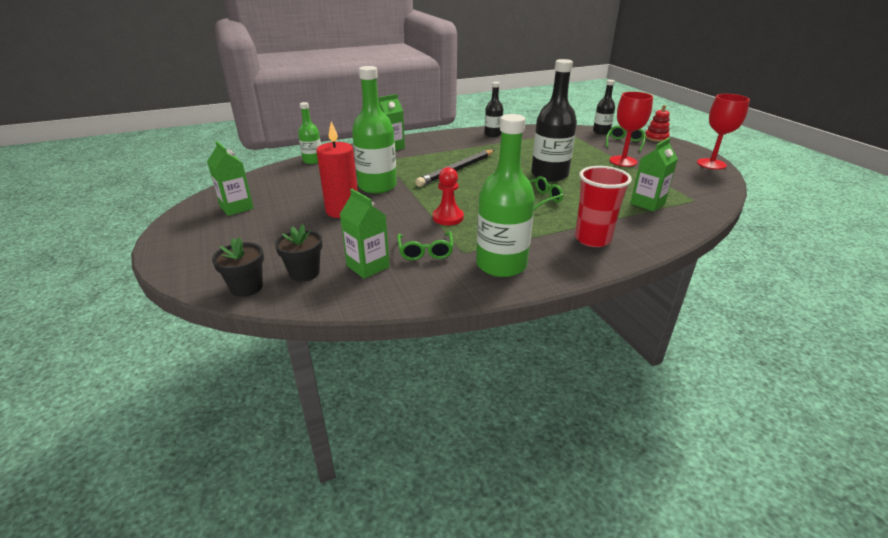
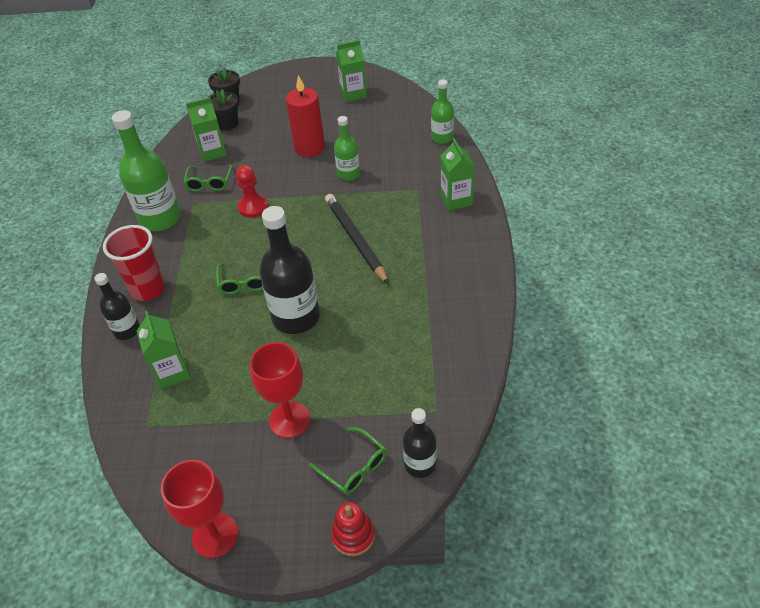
camera: 115 degrees right, 15 degrees up
(377, 186) = (348, 174): green bottle -> green bottle, size x0.56
(425, 251) = (209, 183): green glasses -> green glasses turned 105 degrees counterclockwise
(493, 134) = (465, 311): black bottle -> black bottle (127, 330)

